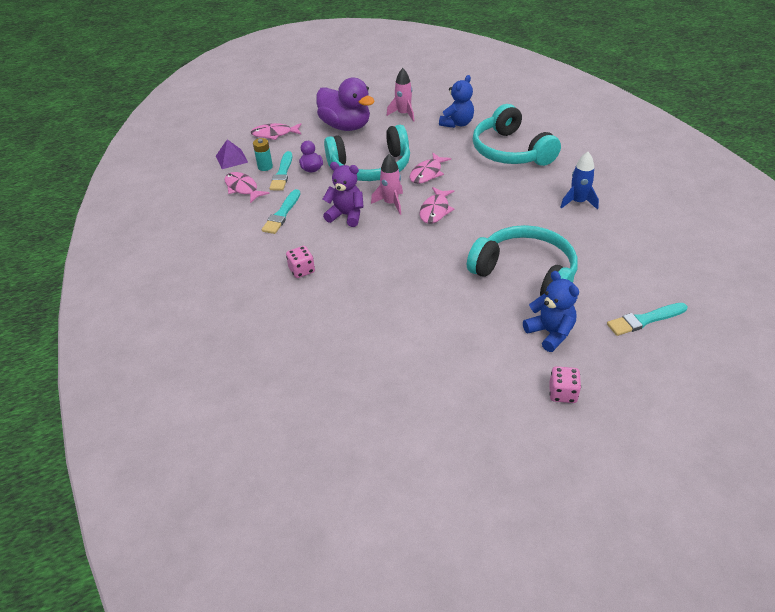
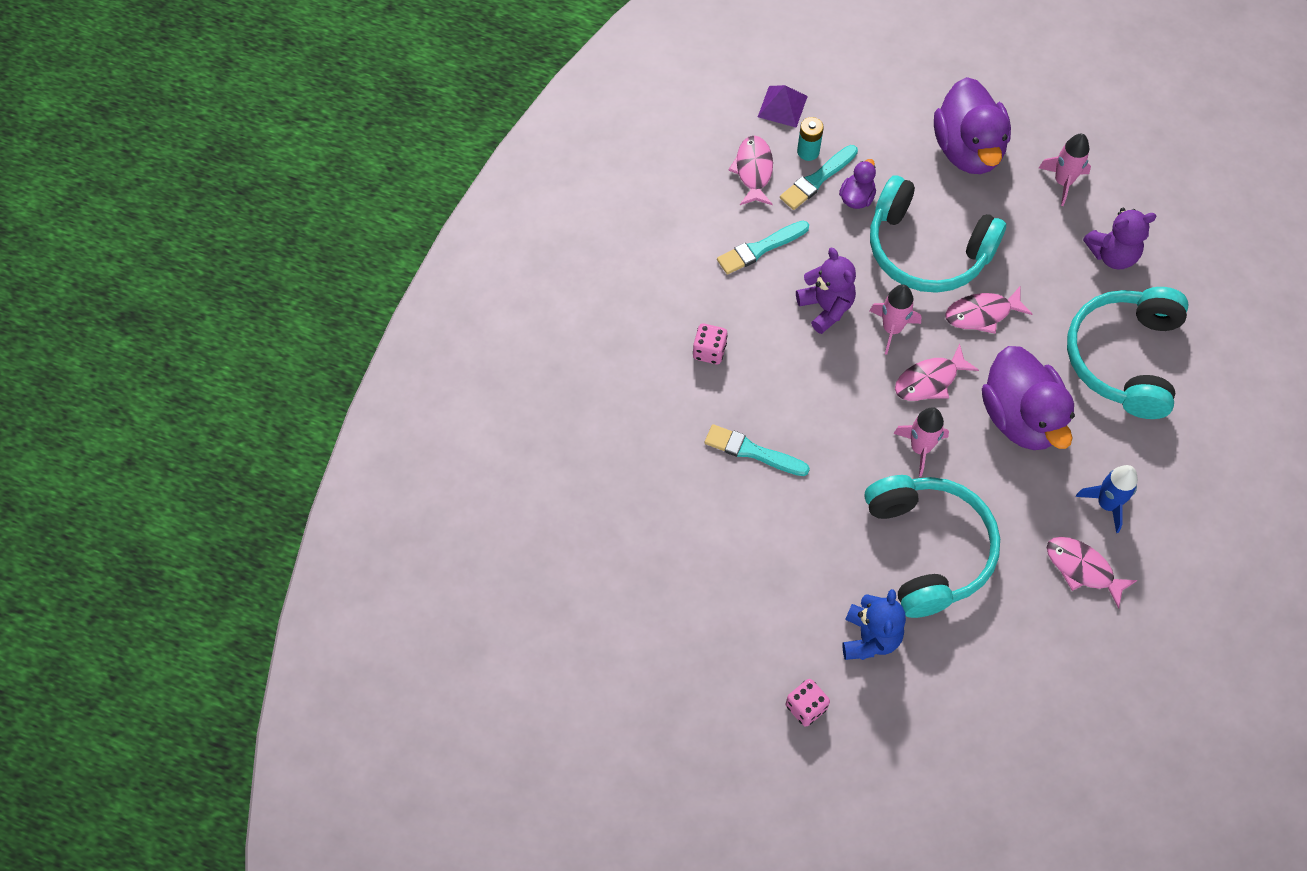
camera: 40 degrees right, 20 degrees up
(274, 134) = (869, 97): pink fish -> pink fish (1082, 569)
(457, 123) = (1112, 254): blue teddy bear -> purple teddy bear
(466, 238) = (920, 448): none -> pink rocket
(496, 197) = (1021, 417): none -> purple duck
(645, 320) = (982, 707): turquoise brush -> turquoise brush (753, 451)

